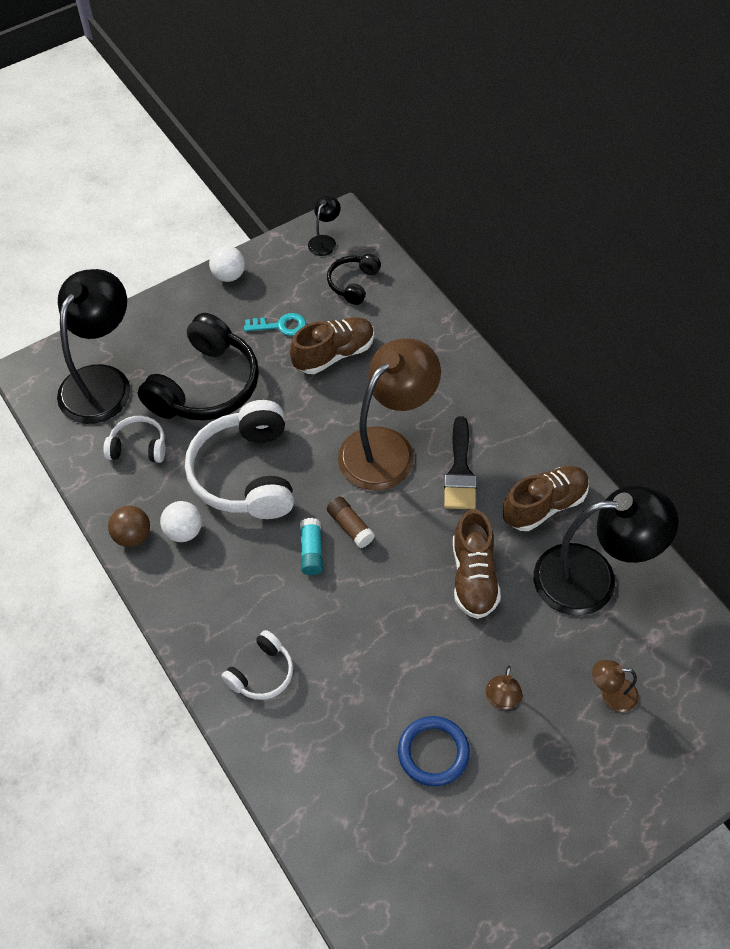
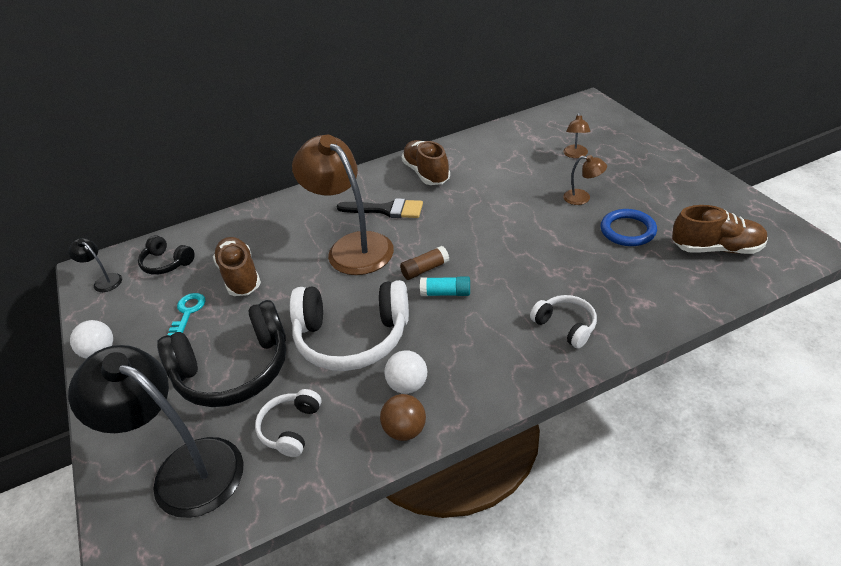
camera: 80 degrees left, 15 degrees down
(205, 386) = (234, 370): black headphones -> black headphones turned 120 degrees clockwise
(474, 577) = (481, 206): brown shoe -> brown shoe (716, 248)
(592, 578) = (488, 157): black lamp -> none

